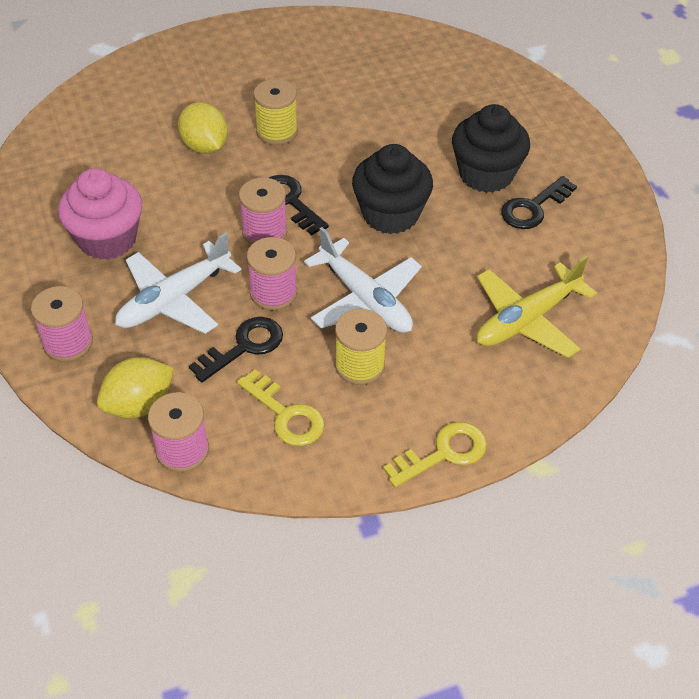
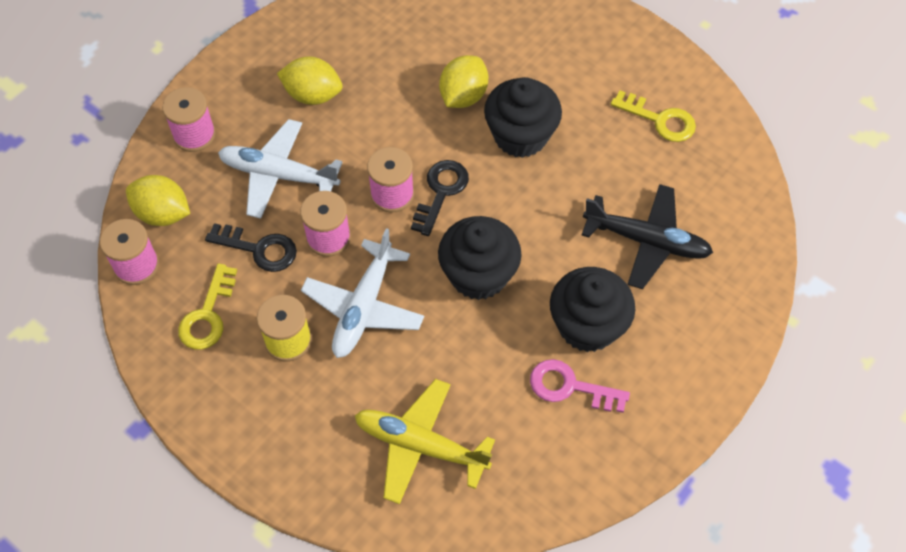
camera: 60 degrees right, 10 degrees up
(107, 239) = (313, 95): pink cupcake -> yellow lemon
(277, 132) = (520, 136): yellow spool -> black cupcake
(435, 109) = (647, 241): none -> black plane
(443, 453) = (232, 448): yellow key -> yellow key (660, 120)
(533, 208) = (570, 387): black key -> pink key

